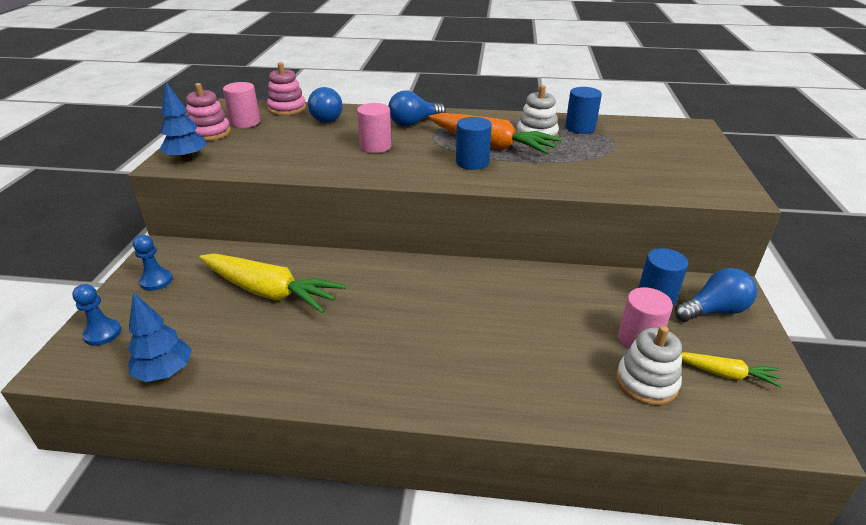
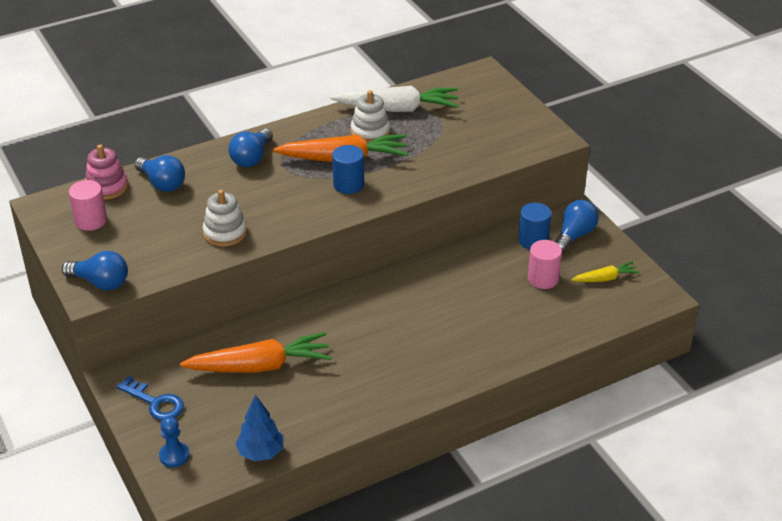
camera: 35 degrees left, 5 degrees up
(156, 281) = (155, 402): blue pawn -> blue key
(187, 158) = (100, 282): blue tree -> blue light bulb
(209, 133) = (75, 247): pink stacking toy -> none
(269, 292) = (260, 366): yellow carrot -> orange carrot
(375, 146) = (251, 200): pink cylinder -> none
(580, 128) = (397, 109): blue cylinder -> white carrot
(646, 382) = (565, 305): white stacking toy -> white stacking toy (225, 232)

